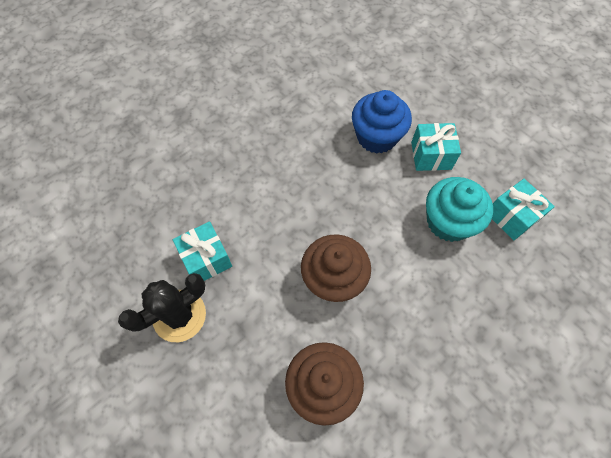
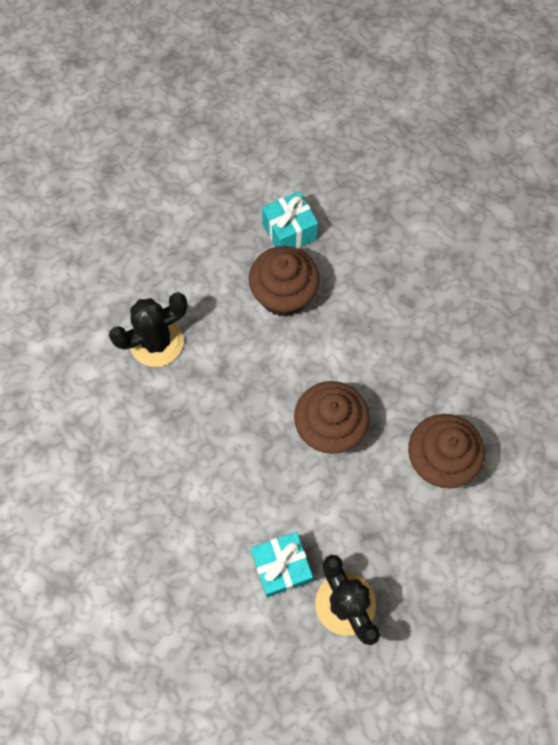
camera: 80 degrees left, 5 degrees up
(376, 137) = (156, 342): blue cupcake -> black cactus
(431, 155) = (196, 289): turquoise gift -> none
(448, 222) = (283, 295): turquoise cupcake -> brown cupcake

